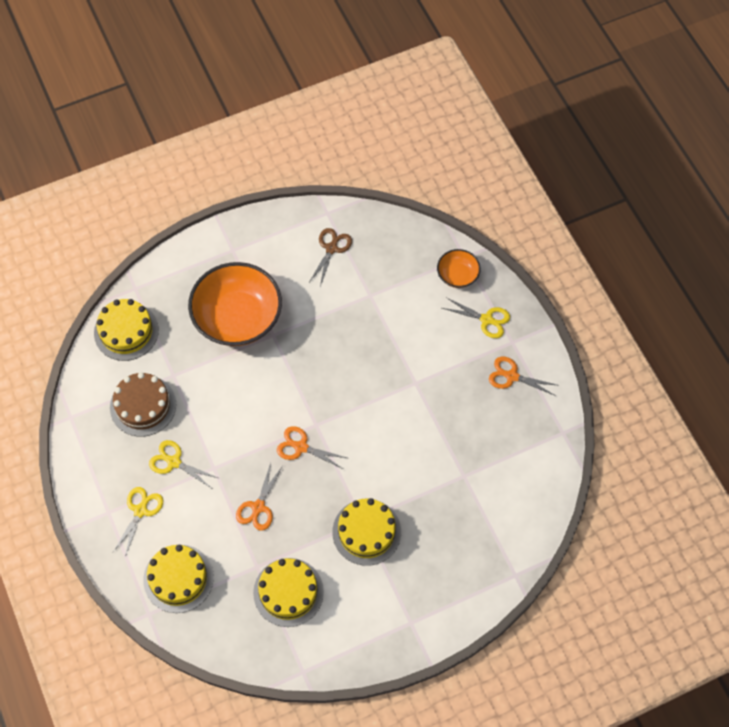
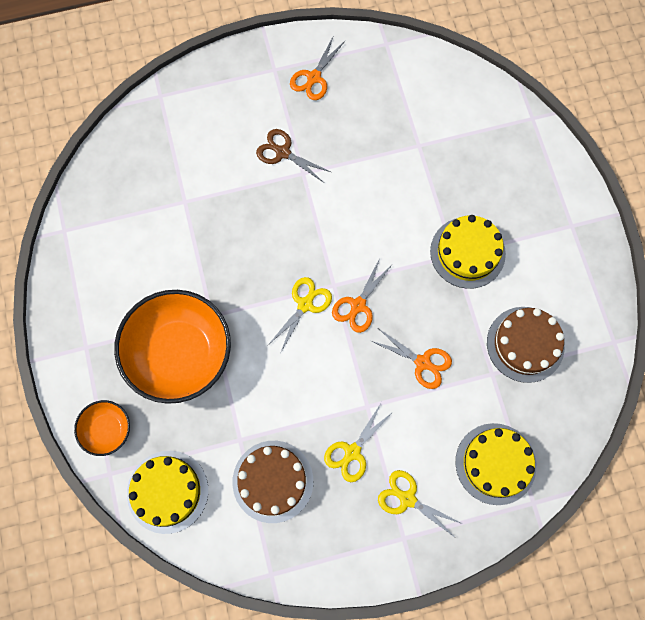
camera: 80 degrees left, 10 degrees up
(288, 592) = (525, 344): yellow cake -> brown cake
(331, 248) = (113, 233): brown scissors -> brown scissors (283, 152)
(457, 275) = (181, 107): orange bowl -> orange bowl (107, 430)
(486, 320) = (242, 89): yellow scissors -> yellow scissors (305, 304)

